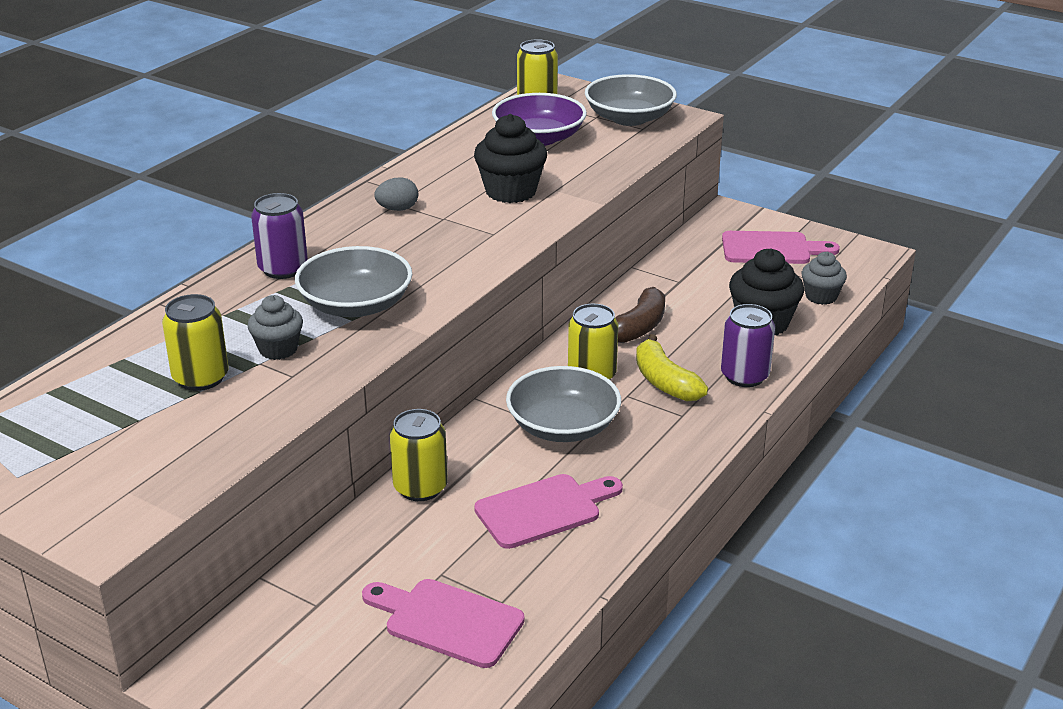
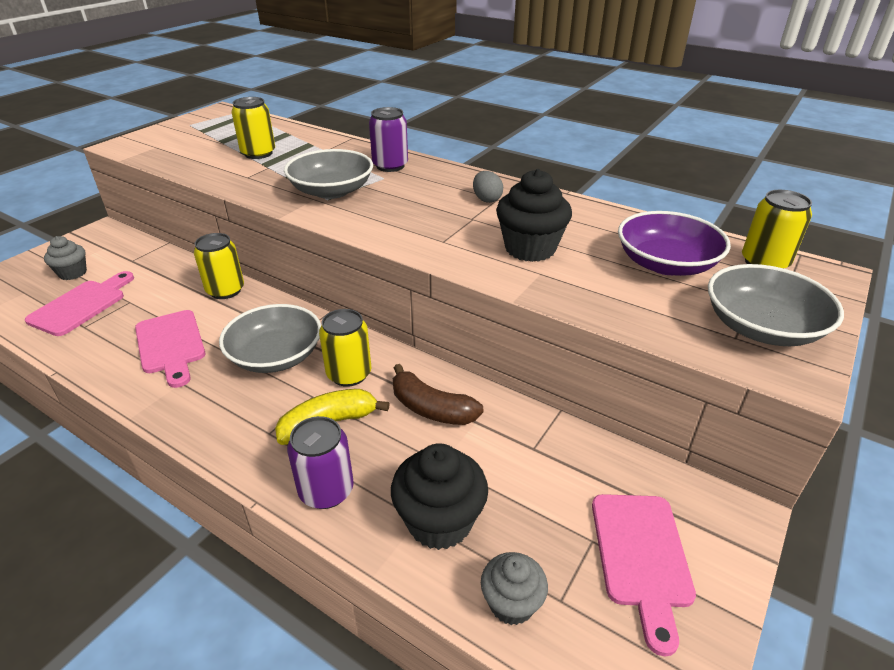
camera: 90 degrees right, 5 degrees up
(278, 349) = (281, 171): grey cupcake -> grey cupcake (72, 273)

